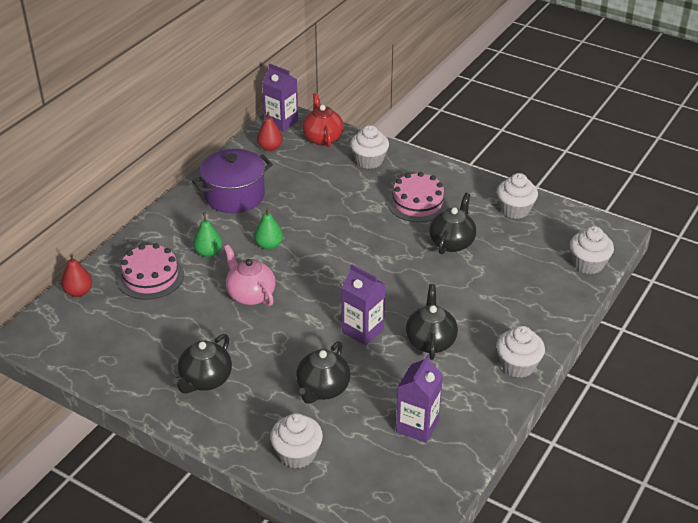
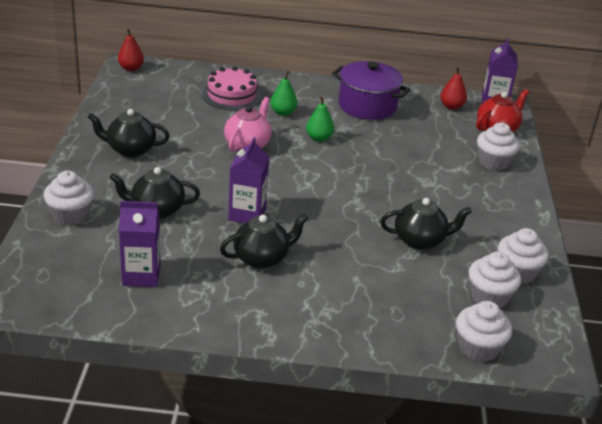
camera: 60 degrees right, 5 degrees down
(78, 292) = (190, 71): red pear -> red pear (131, 68)
(417, 203) = (460, 205): pink cake -> none
(518, 365) = (268, 325): white cupcake -> white cupcake (489, 297)

